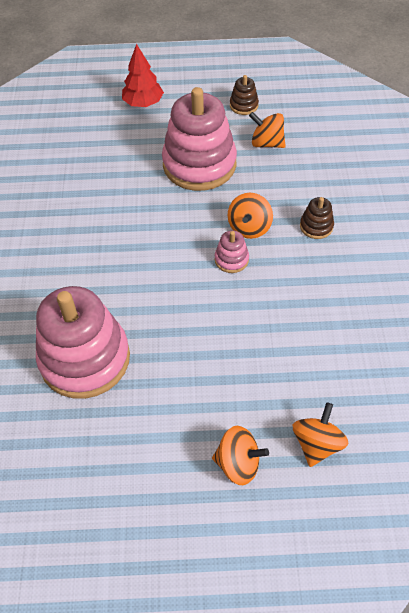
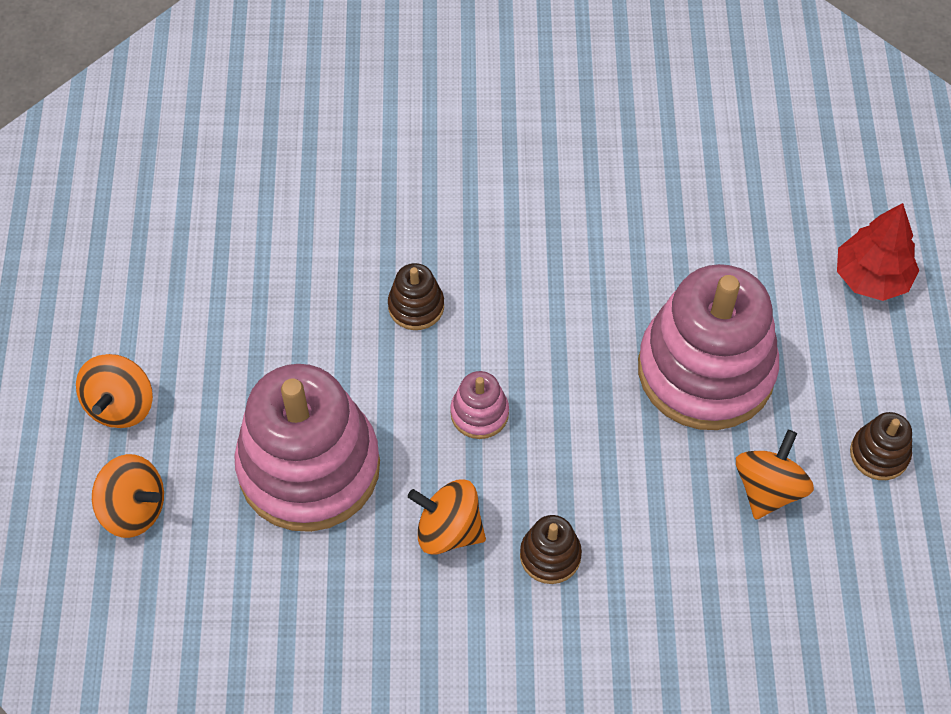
camera: 90 degrees right, 5 degrees up
(85, 358) = (308, 217): pink stacking toy -> pink stacking toy (309, 467)
(158, 294) = (416, 306): none -> brown stacking toy
(249, 227) = (550, 445): orange spinning top -> orange spinning top (448, 530)

